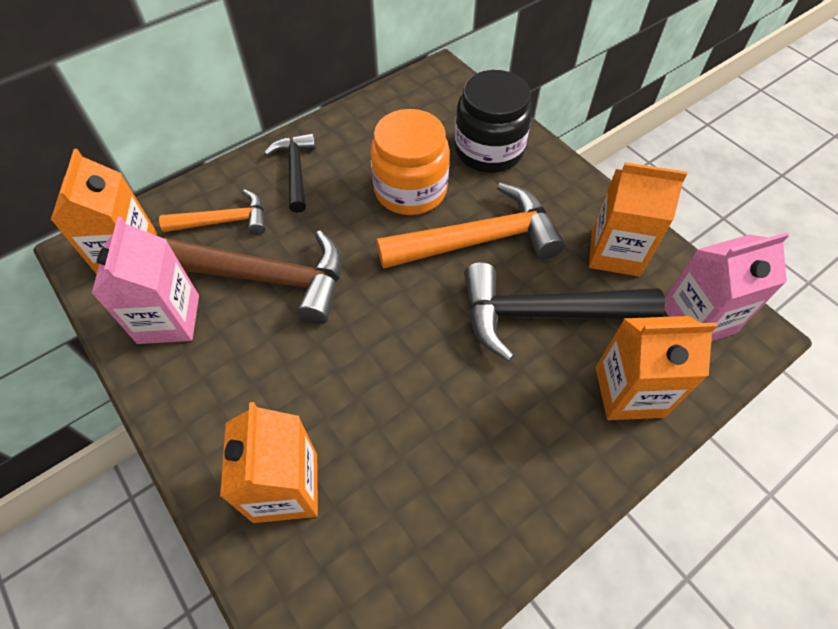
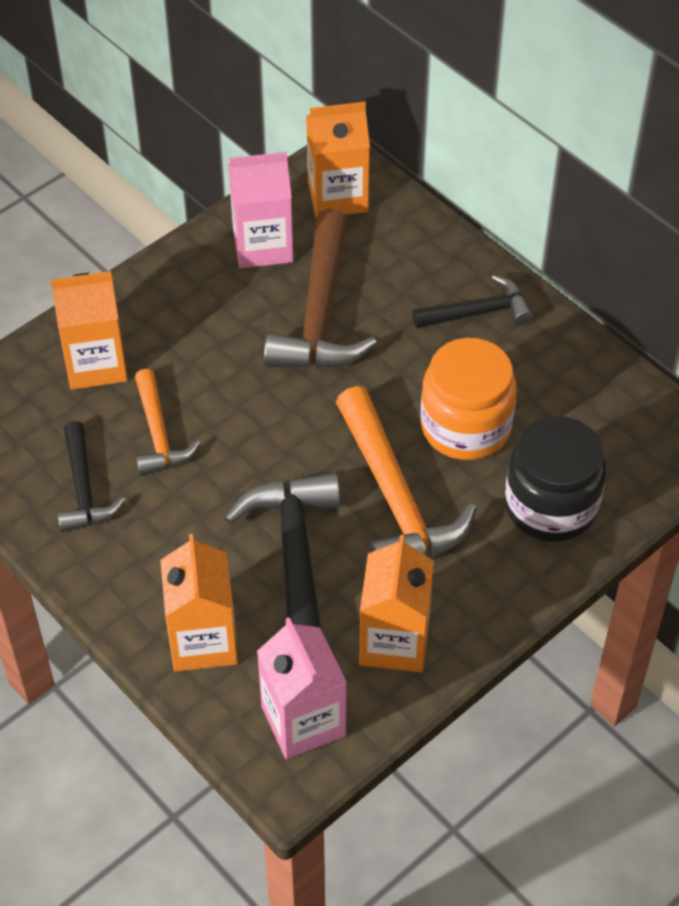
camera: 85 degrees right, 5 degrees down
(224, 221) = (392, 263): orange hammer -> orange hammer (158, 434)
(454, 502) = (84, 489): none -> black hammer

